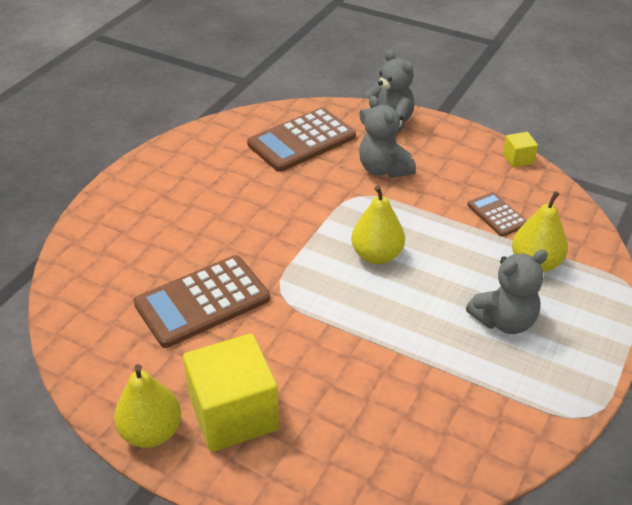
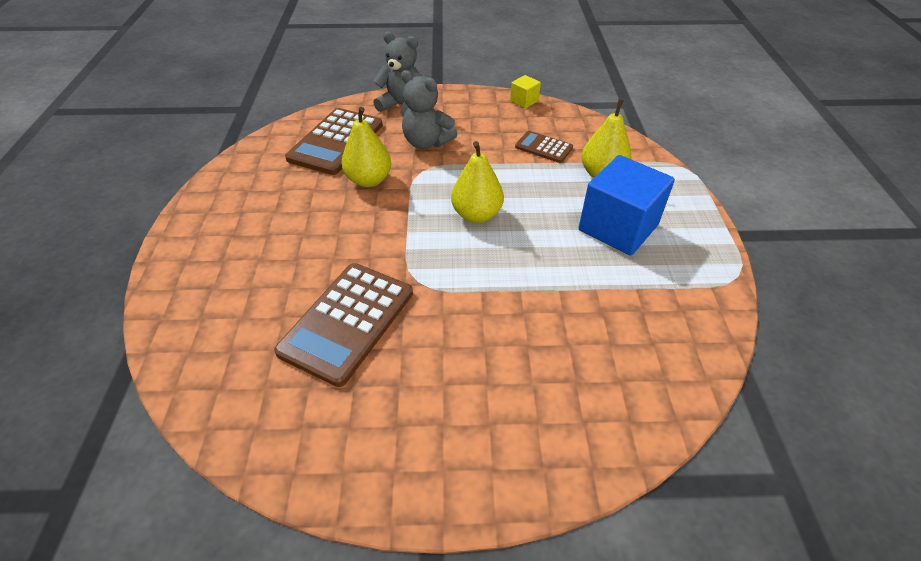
camera: 30 degrees left, 5 degrees up
(151, 432) = (392, 485): yellow pear -> yellow pear (369, 180)
(234, 414) = (462, 420): yellow cube -> none
(504, 321) = (618, 227): grey teddy bear -> blue cube

